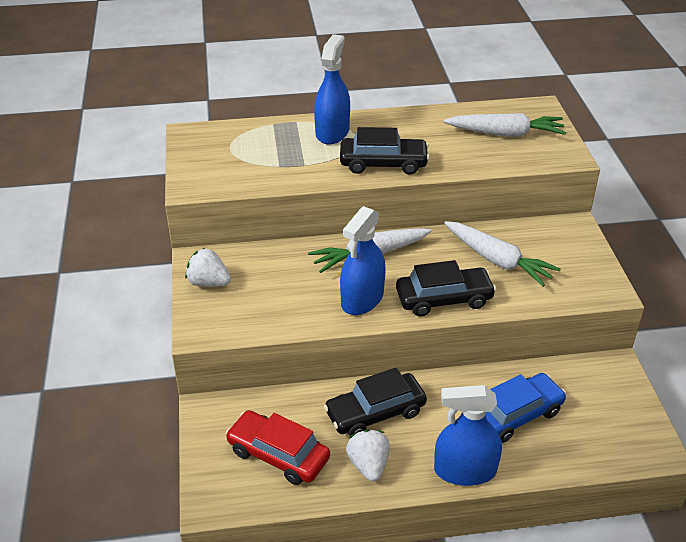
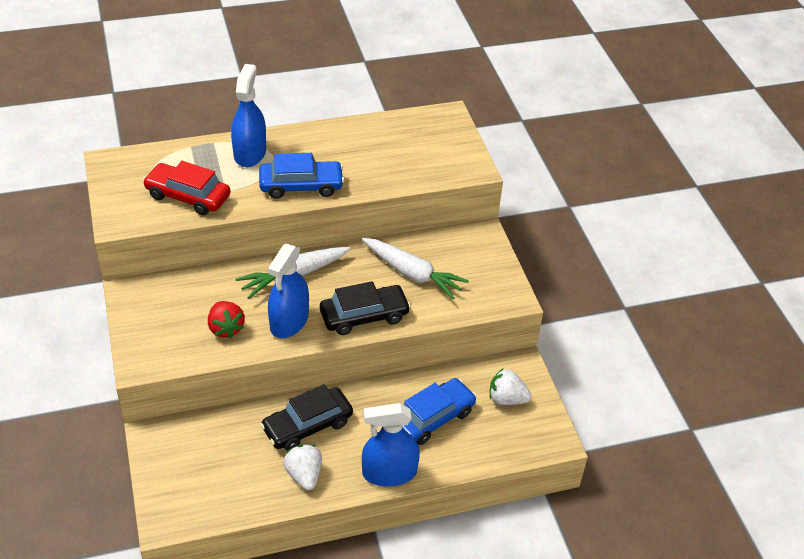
camera: 10 degrees left, 5 degrees up
(208, 283) = (143, 314): white strawberry -> white strawberry (506, 399)
(278, 455) = (222, 472): red car -> red car (188, 196)
(294, 302) = (225, 328): none -> red strawberry
(383, 163) = (301, 186): black car -> blue car
(505, 134) = (416, 147): white carrot -> none

